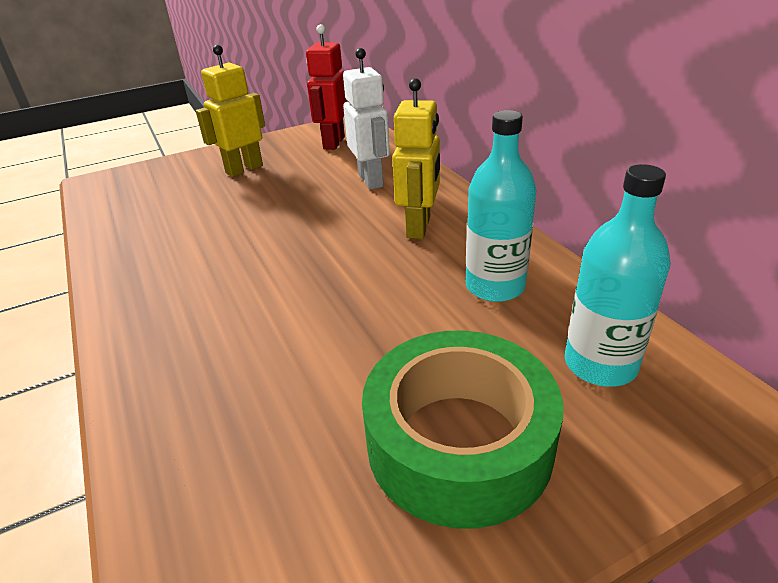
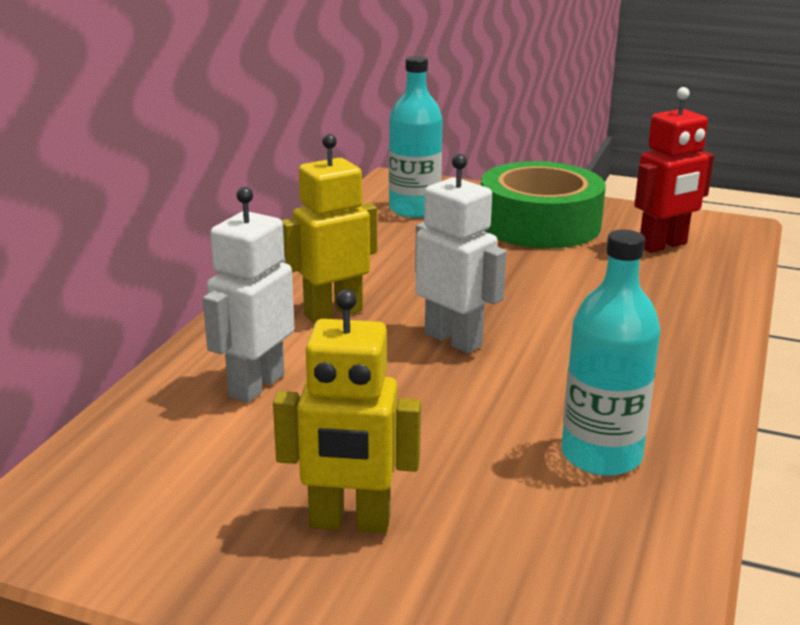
camera: 135 degrees left, 10 degrees down
(321, 253) = (453, 340): none -> white robot
(333, 143) = (145, 488): red robot -> red robot (663, 246)
(495, 286) = (380, 254): turquoise bottle -> turquoise bottle (601, 455)

